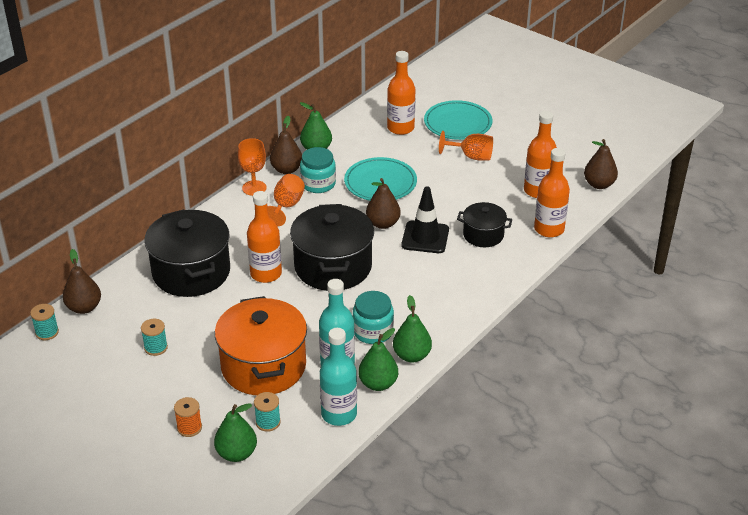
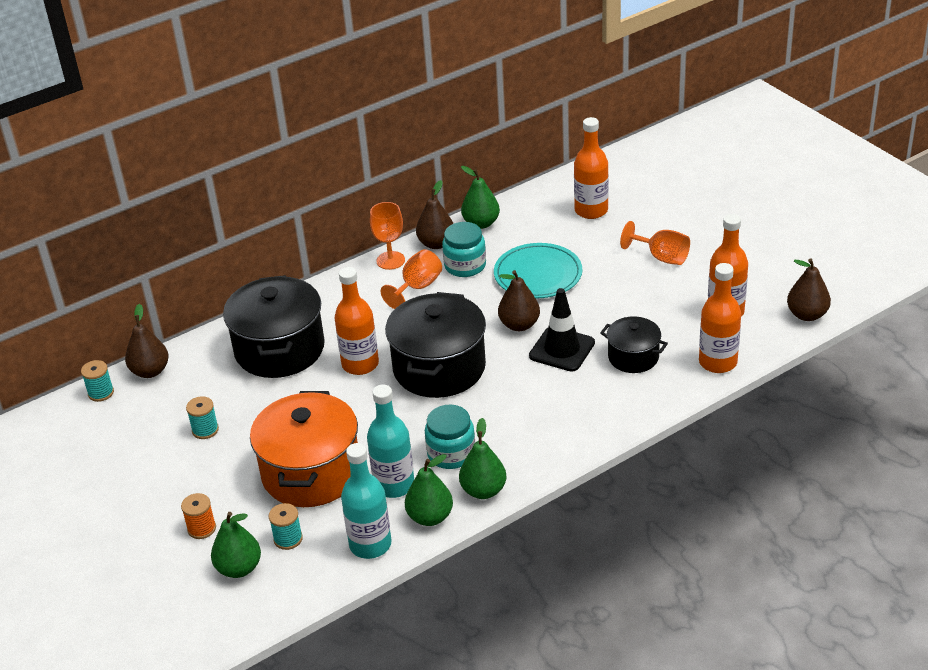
camera: 20 degrees right, 0 degrees up
(457, 123) = (663, 214): turquoise plate -> none

